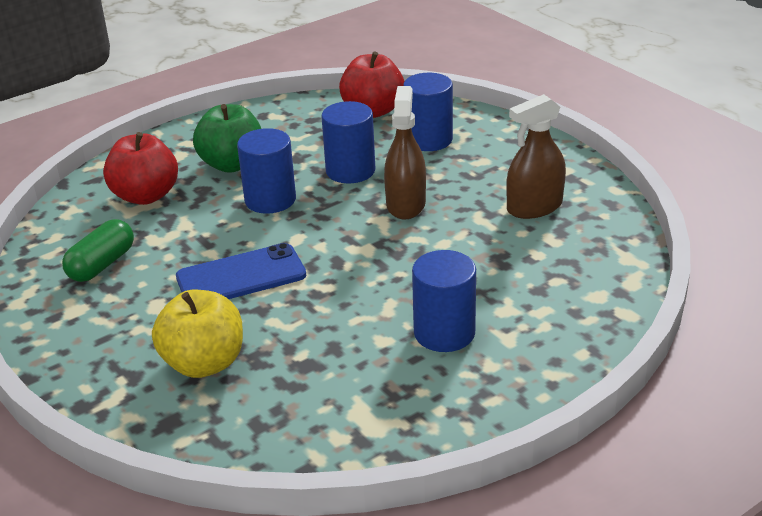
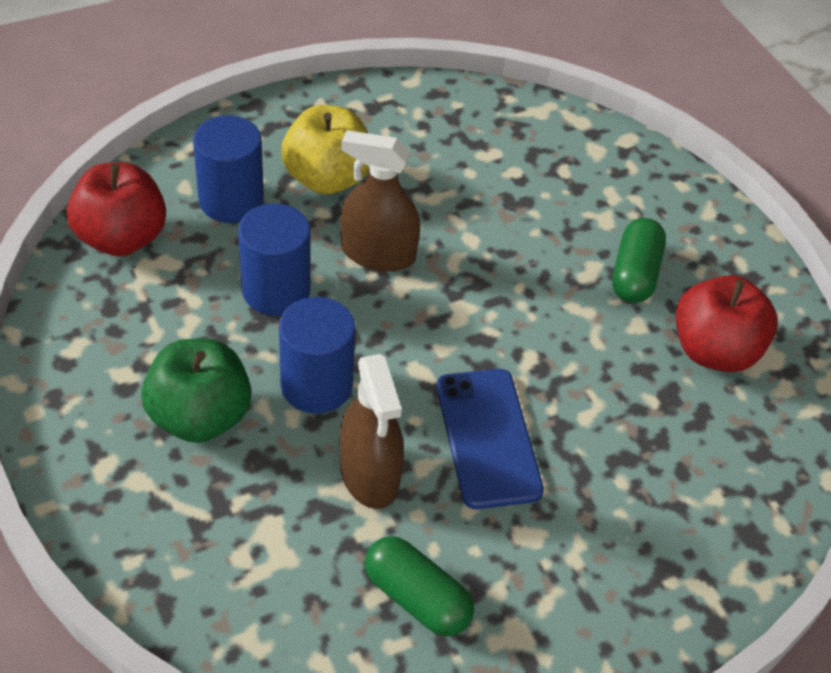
camera: 85 degrees left, 15 degrees up
(146, 196) = (246, 534): red apple -> red apple (714, 351)
(204, 363) = (653, 492): yellow apple -> yellow apple (327, 178)
(444, 333) = (634, 274): blue cylinder -> green capsule
(534, 207) = (423, 150): brown spray bottle -> brown spray bottle (369, 474)

